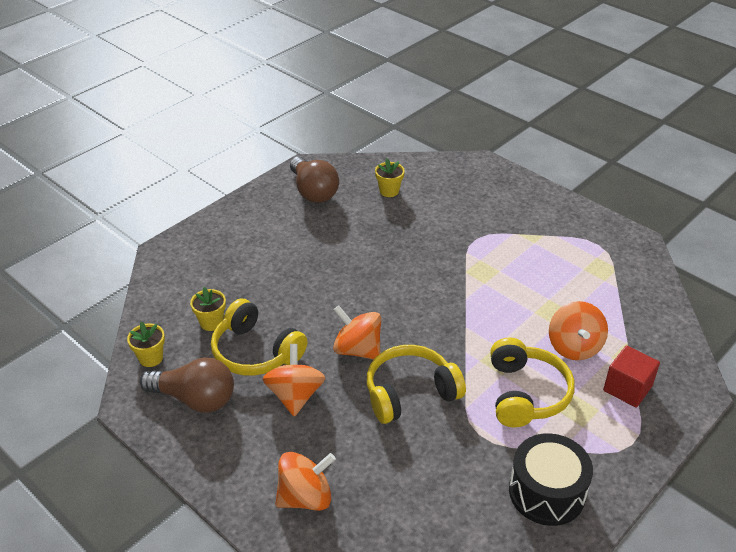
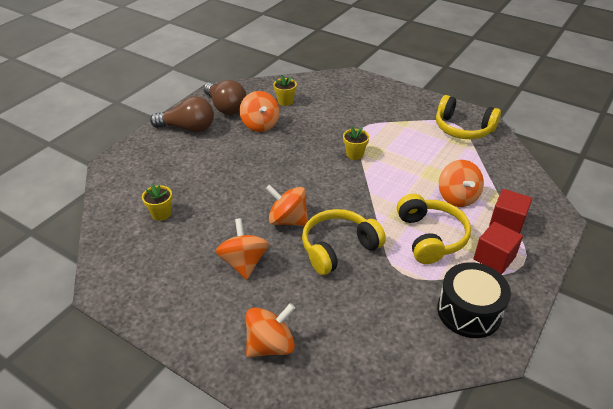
camera: 10 degrees left, 0 degrees up
(151, 358) = (113, 248): yellow flower pot -> yellow flower pot (354, 154)
(195, 399) = (158, 276): brown light bulb -> brown light bulb (188, 128)
(255, 352) = (203, 232): yellow headphones -> yellow headphones (463, 129)
(351, 220) = (260, 125): none -> orange spinning top
(597, 431) = (494, 258): none -> red cube

